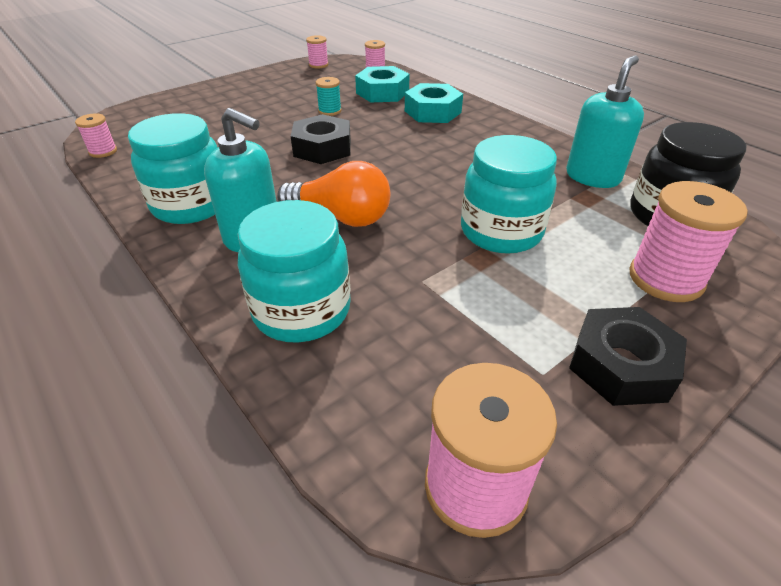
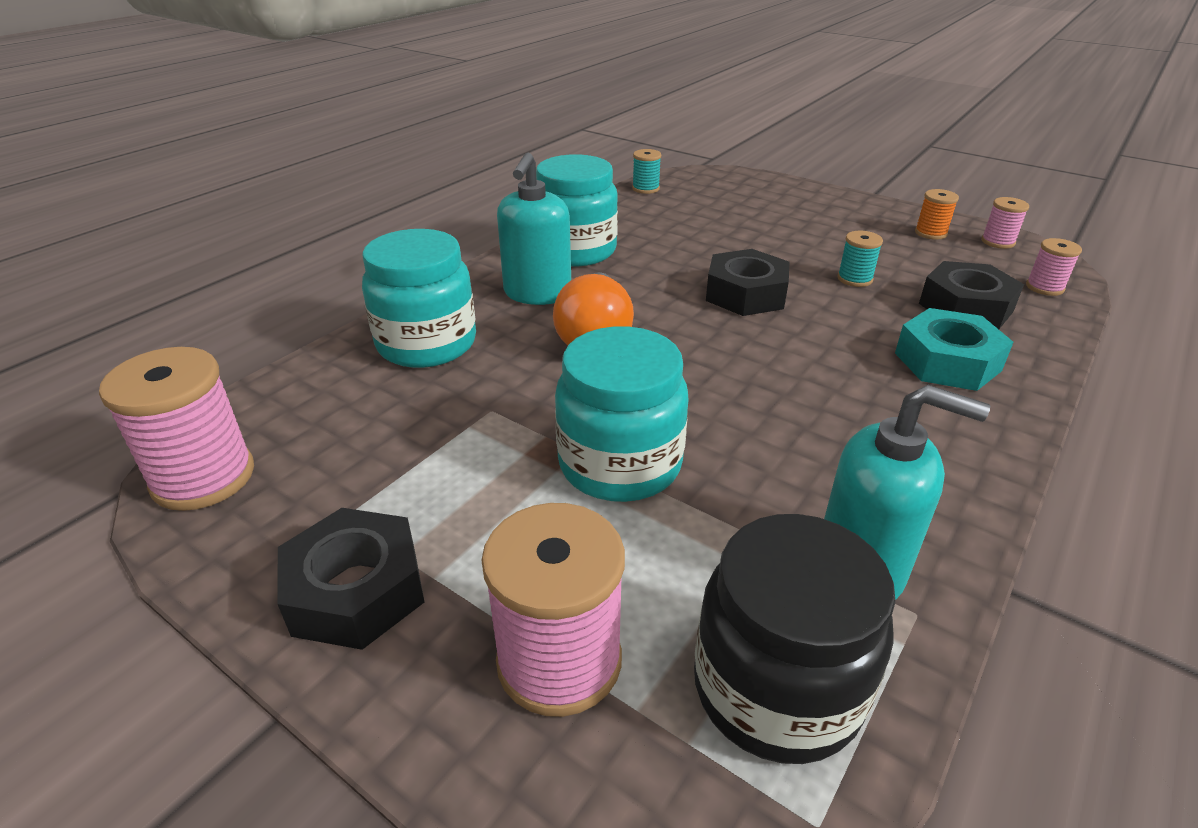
camera: 75 degrees right, 5 degrees down
(103, 151) = (645, 189): pink spool -> turquoise spool
(292, 77) = (930, 233): none -> orange spool
(382, 92) = (965, 307): turquoise nut -> black nut

